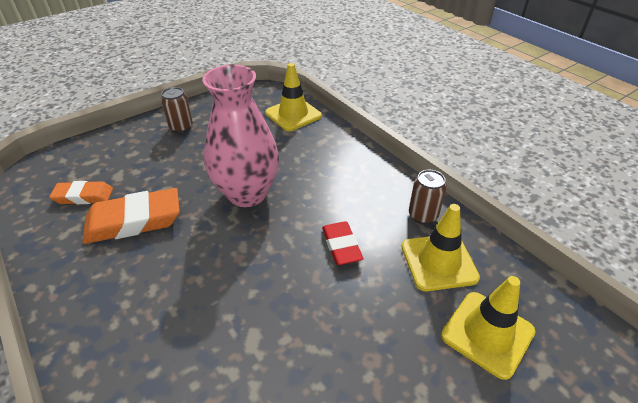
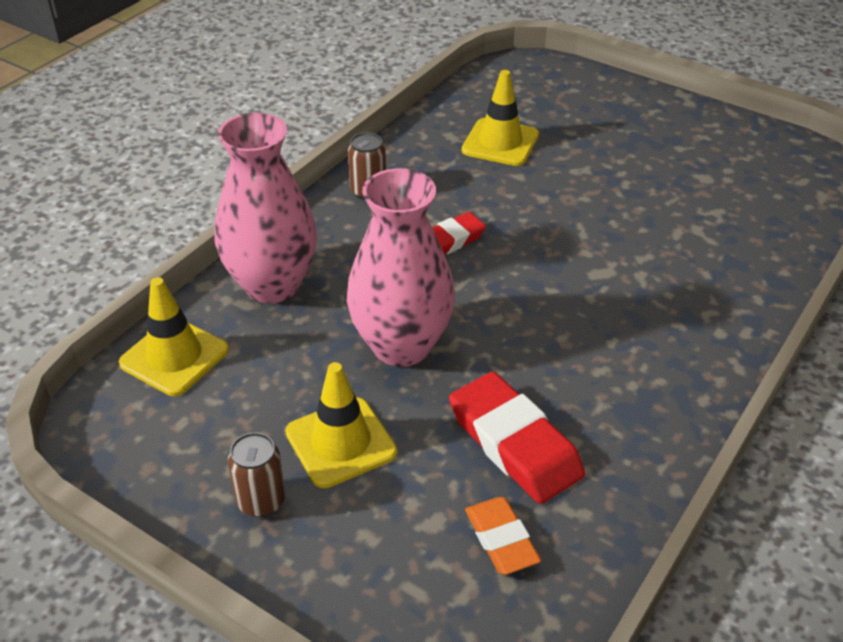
camera: 110 degrees left, 0 degrees up
(134, 221) = (514, 443): orange eraser -> red eraser
(333, 153) = (272, 285): none -> pink vase
(438, 262) = (433, 174): yellow traffic cone -> yellow traffic cone (341, 442)

